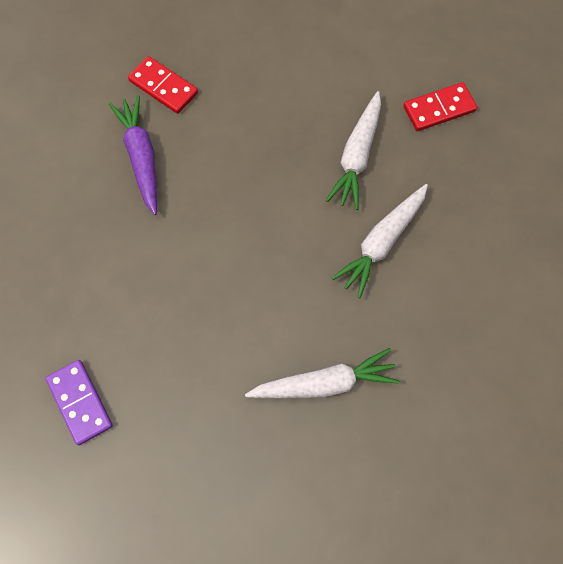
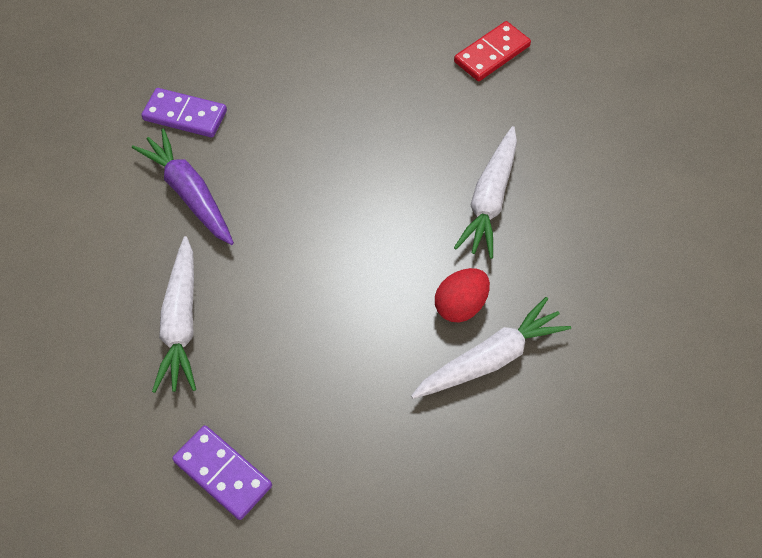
camera: 20 degrees left, 10 degrees down
(163, 87) = (185, 115): red domino -> purple domino
(319, 328) = (460, 305): none -> red egg
(357, 156) = (427, 123): white carrot -> white carrot (181, 322)

